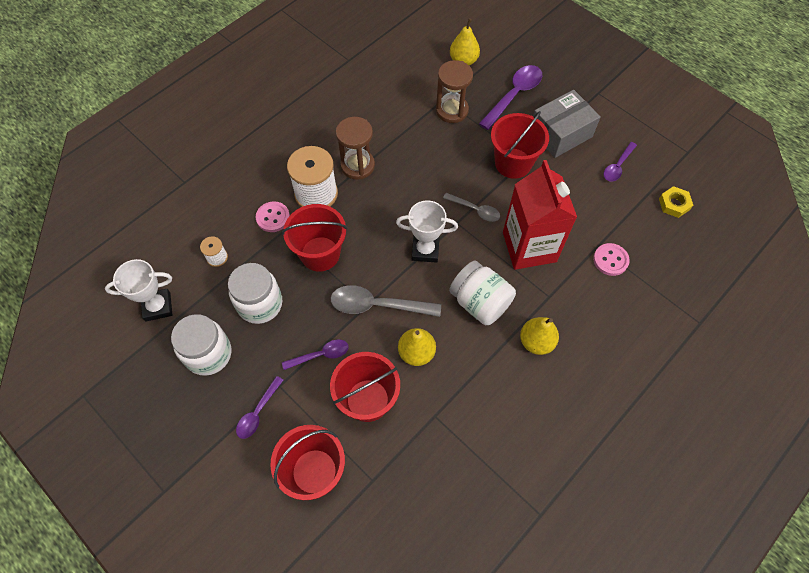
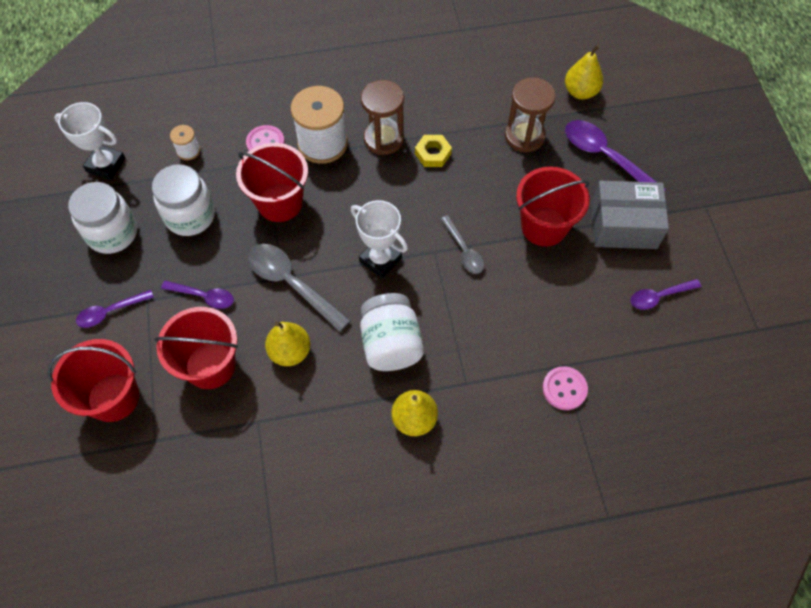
camera: 35 degrees right, 0 degrees up
(514, 95) = (605, 157): purple spoon -> purple spoon turned 120 degrees counterclockwise
(529, 247) = (488, 321): red carton -> none
(674, 204) = (690, 375): yellow nut -> yellow nut (433, 153)

